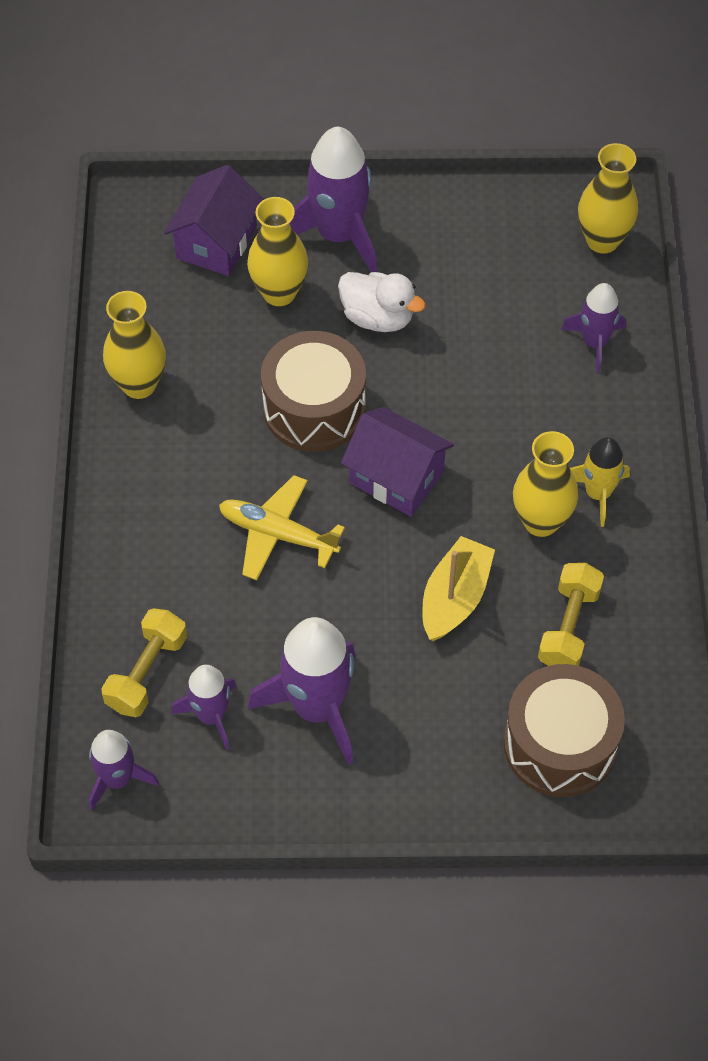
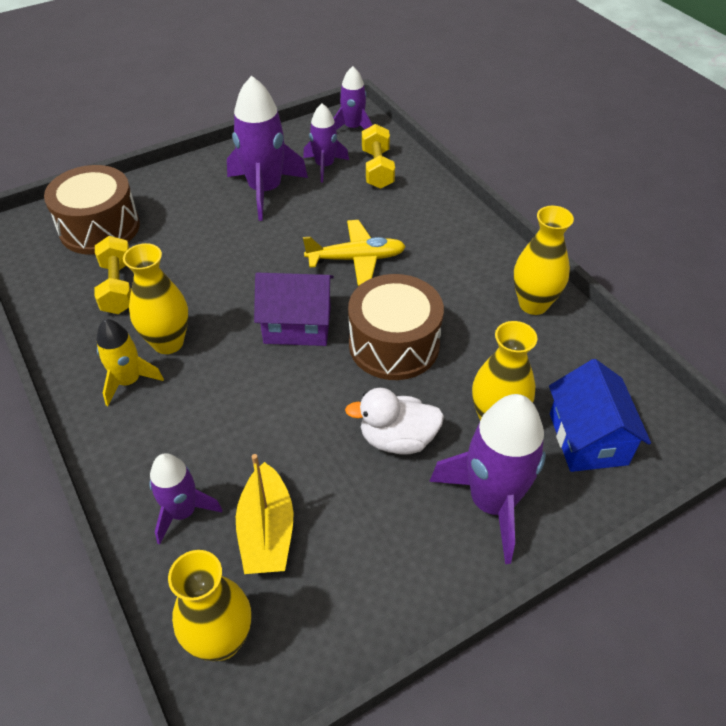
camera: 150 degrees right, 10 degrees down
(216, 242) = (588, 439): purple house -> blue house
(455, 597) = (209, 272): yellow boat -> yellow boat (267, 532)

